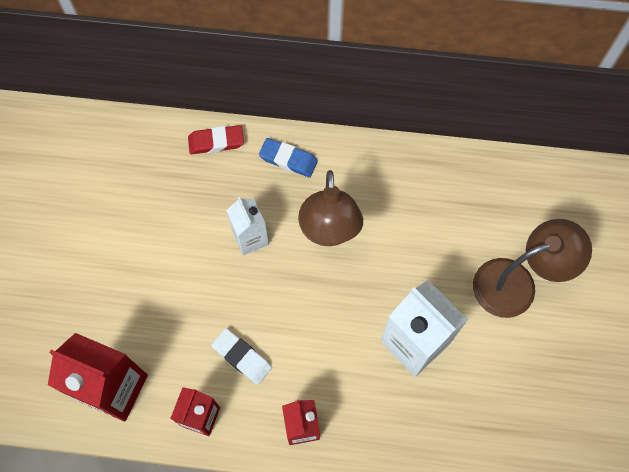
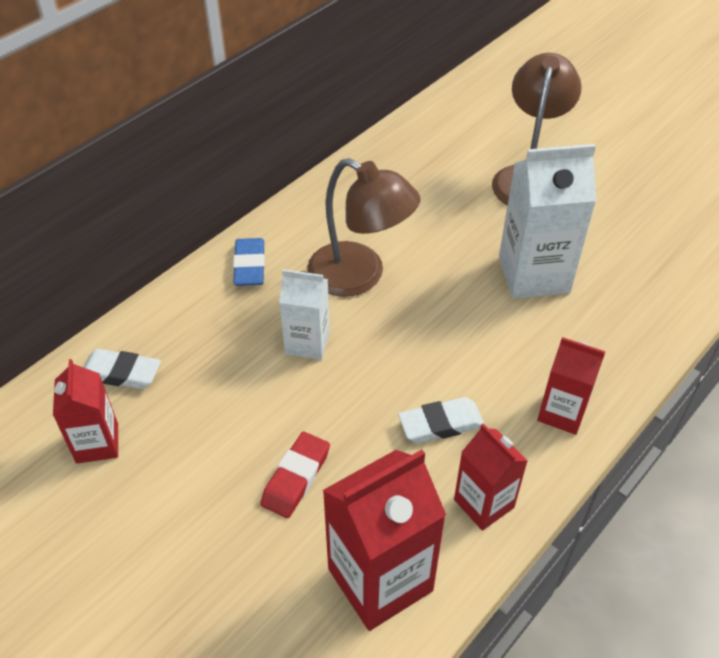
camera: 55 degrees left, 20 degrees down
(103, 179) = (97, 443): none -> red carton
(156, 153) = (121, 373): none -> white eraser
(216, 142) = (166, 313): red eraser -> red eraser (296, 478)
(288, 159) = (250, 266): blue eraser -> blue eraser turned 60 degrees counterclockwise

